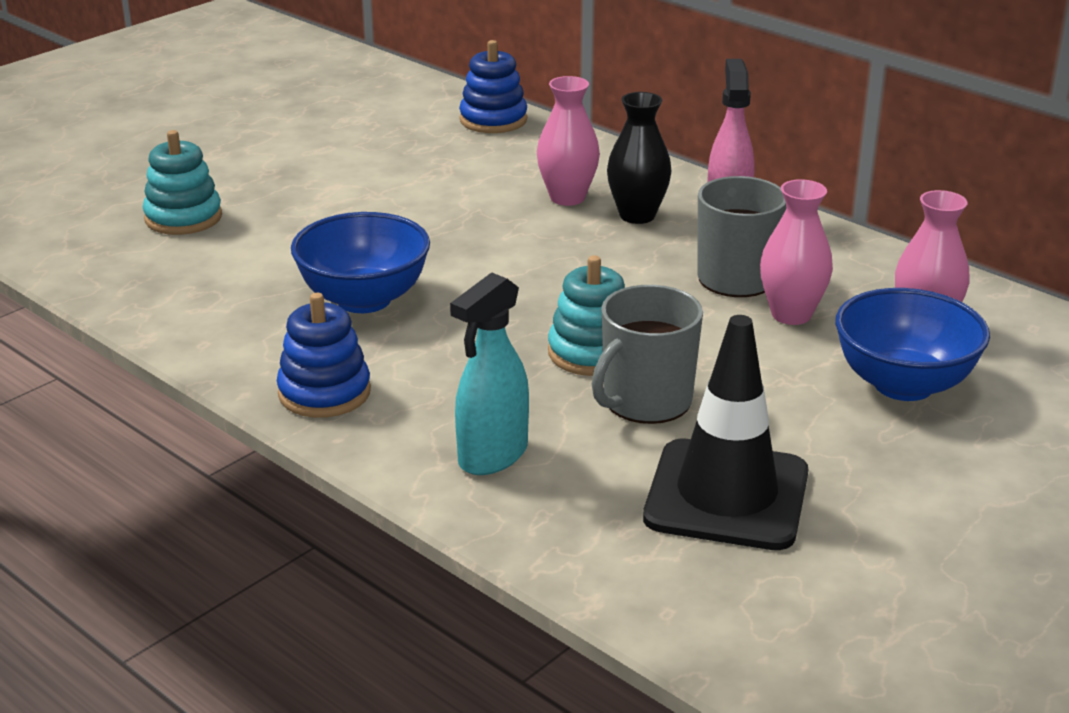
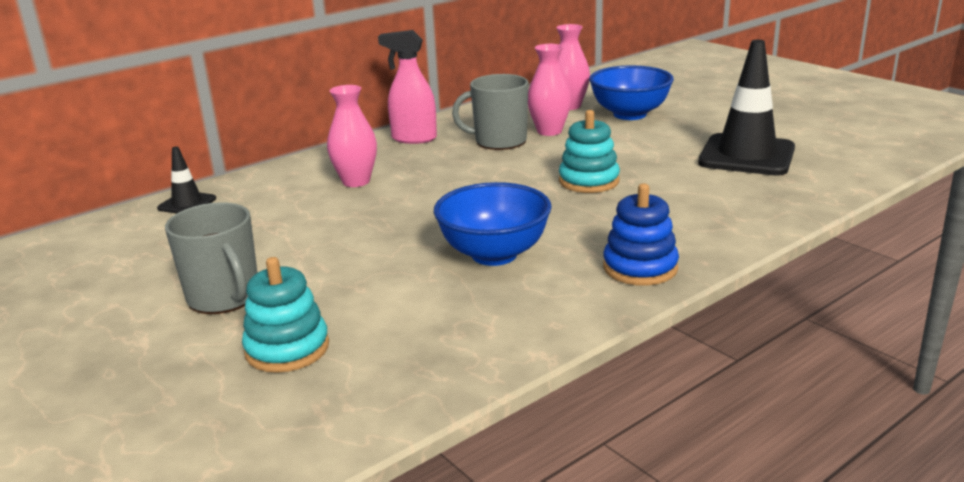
camera: 80 degrees left, 5 degrees down
(492, 456) = (718, 212): turquoise spray bottle -> none
(493, 120) = (187, 204): blue stacking toy -> black traffic cone
(637, 215) = (398, 162): black vase -> none
(645, 401) = (649, 169): grey mug -> grey mug (224, 297)

